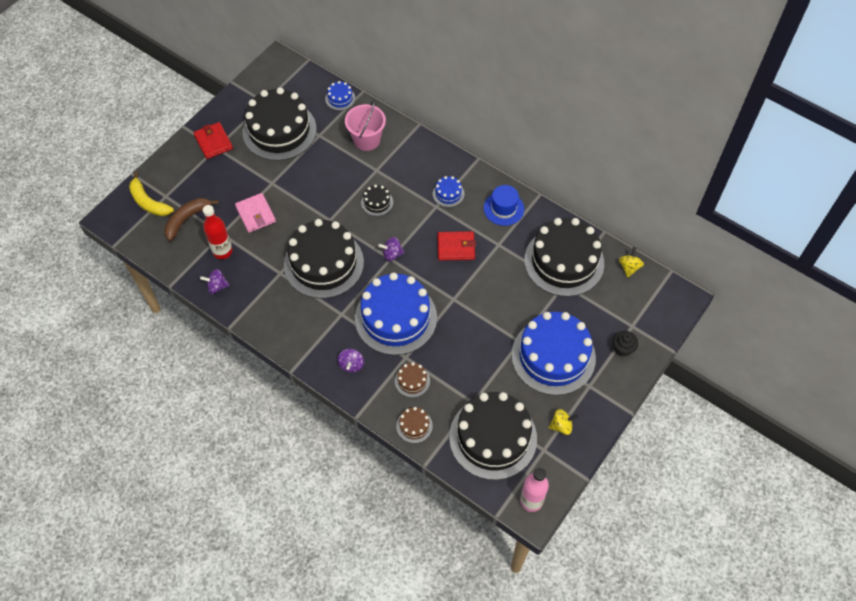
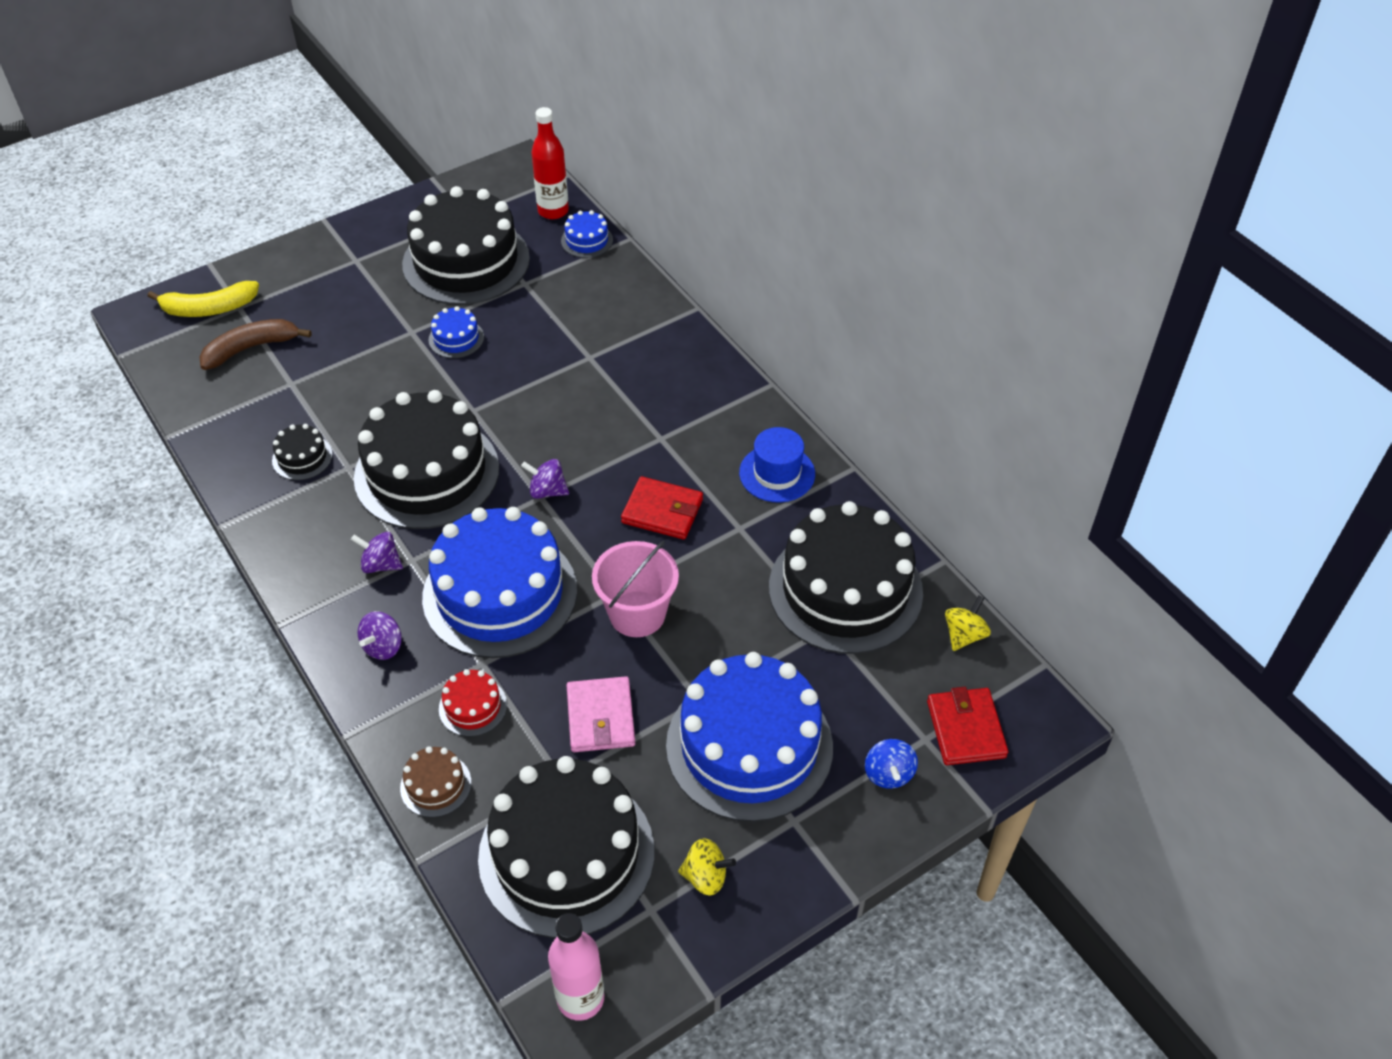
camera: 20 degrees right, 10 degrees down
(148, 202) = (209, 308): yellow banana -> yellow banana turned 75 degrees counterclockwise
(213, 142) = (356, 251): red wallet -> red wallet (966, 729)
(217, 286) = (237, 458): purple spinning top -> purple spinning top (381, 564)
(222, 251) = (277, 409): red bottle -> red bottle (553, 211)
(255, 214) = (360, 370): pink wallet -> pink wallet (600, 717)
(366, 140) = (597, 309): pink bucket -> pink bucket (637, 614)
(377, 202) = (564, 405): black cake -> black cake (302, 457)
(412, 381) = (473, 707): brown cake -> red cake
(448, 194) = (691, 424): blue cake -> blue cake (456, 338)
(622, 348) = (888, 774): black cupcake -> blue spinning top

